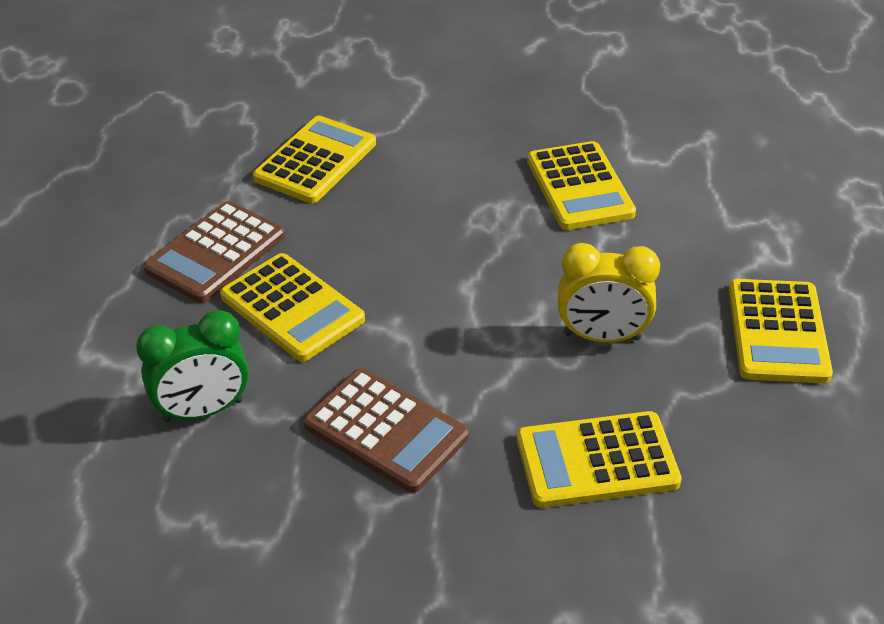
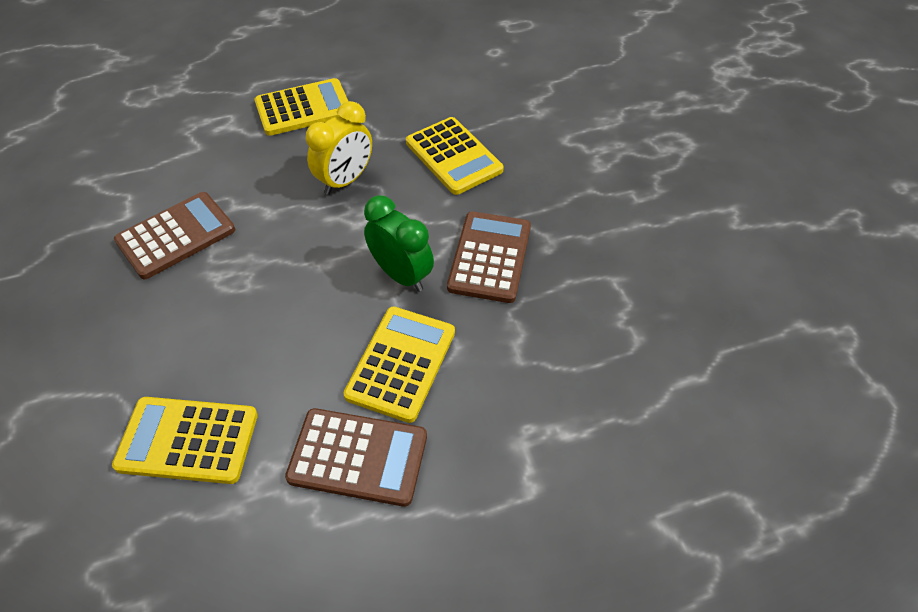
camera: 115 degrees left, 10 degrees up
(203, 411) = (536, 369): green clock -> green clock (401, 275)
(579, 187) = (176, 236): yellow calculator -> brown calculator
(602, 336) = (345, 180): yellow clock -> yellow clock turned 60 degrees clockwise

